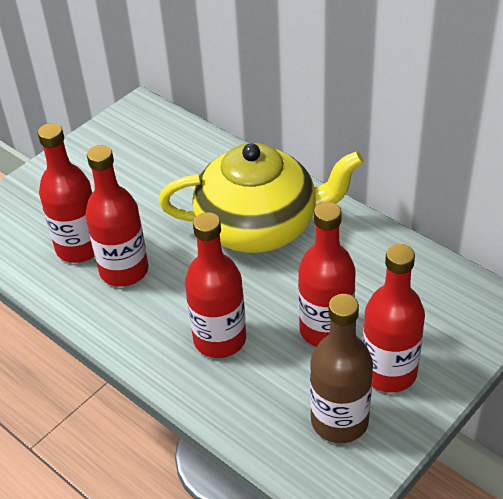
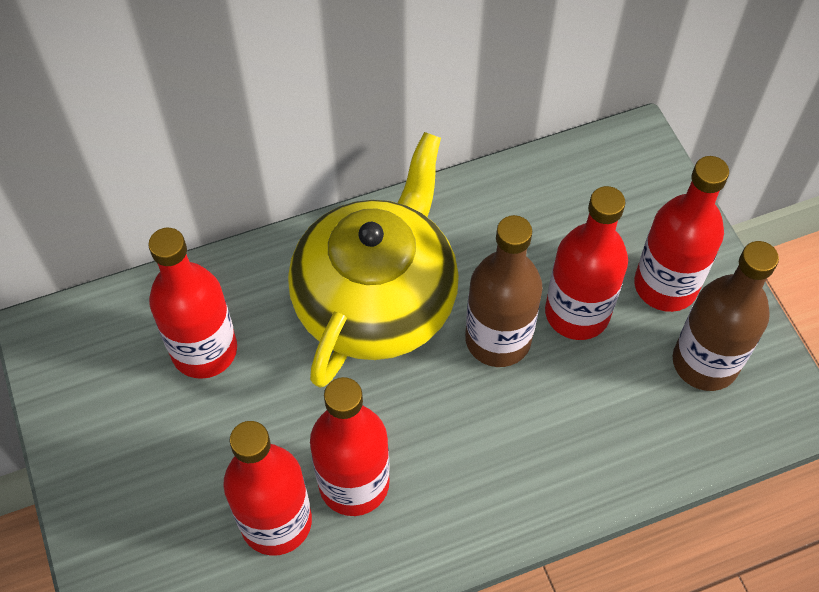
camera: 65 degrees left, 15 degrees up
(219, 339) = (531, 425): red bottle -> red bottle (204, 350)
(273, 296) = (498, 339): none -> brown bottle

